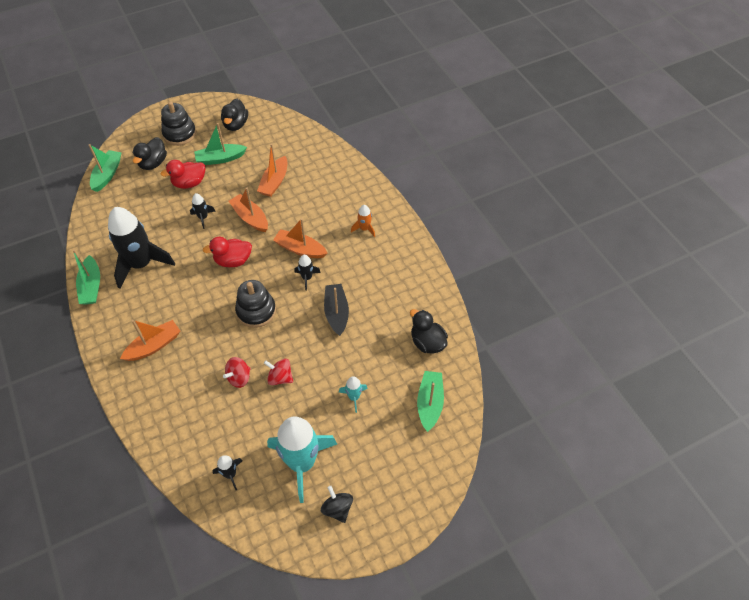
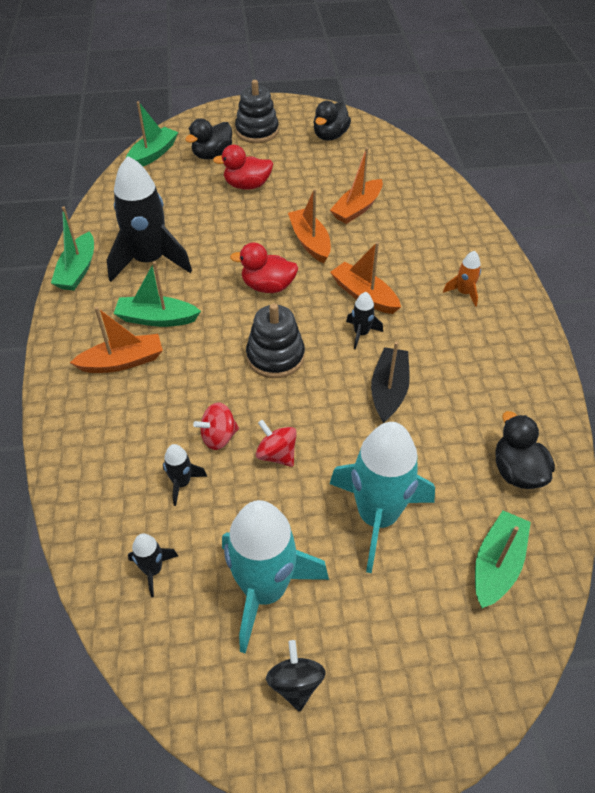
camera: 20 degrees right, 5 degrees down
(203, 218) = (249, 227): black rocket -> black rocket (182, 483)
(220, 159) = (296, 168): green boat -> green boat (156, 319)
(354, 397) = (377, 517): turquoise rocket -> turquoise rocket, size x2.27

